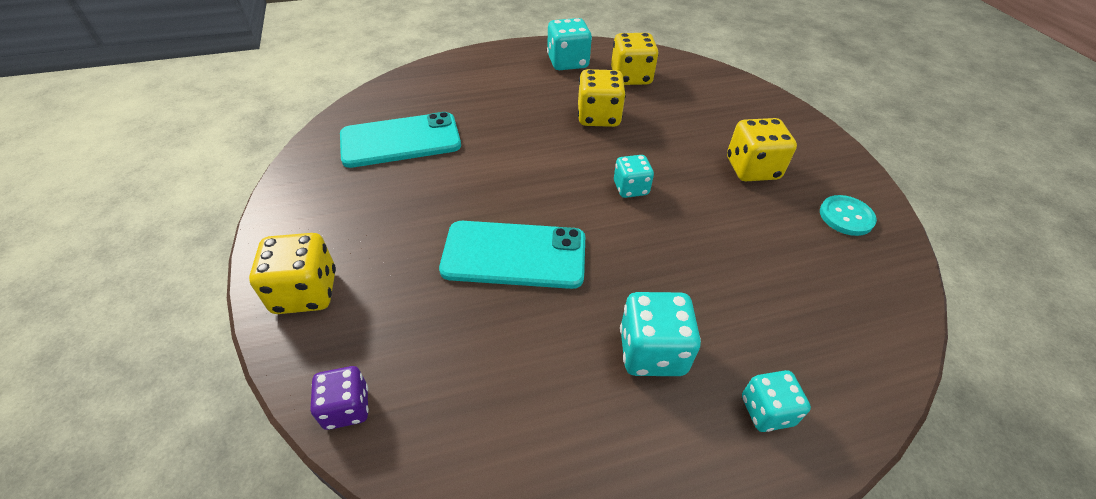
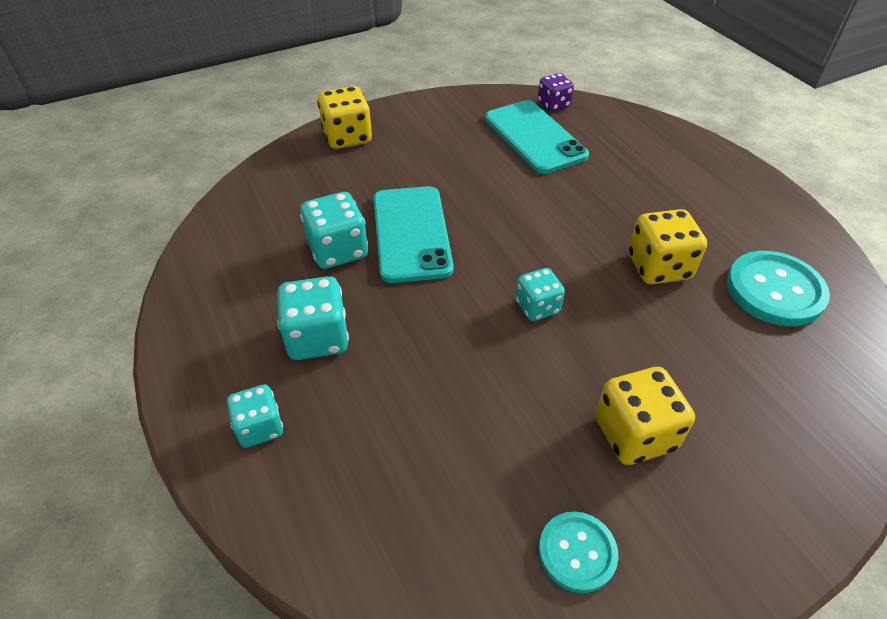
camera: 80 degrees right, 0 degrees up
(347, 407) = (257, 180): purple dice -> purple dice (553, 104)
(567, 62) = (762, 226): turquoise dice -> turquoise dice (338, 250)
(631, 77) = (774, 290): yellow dice -> turquoise button

